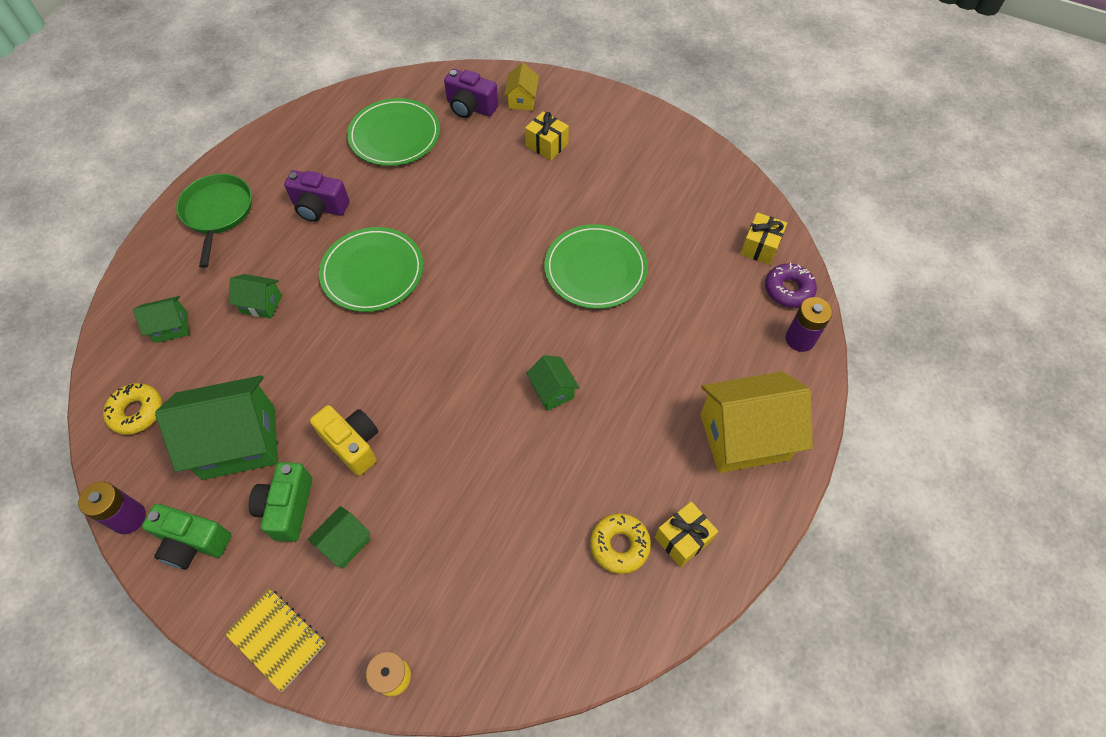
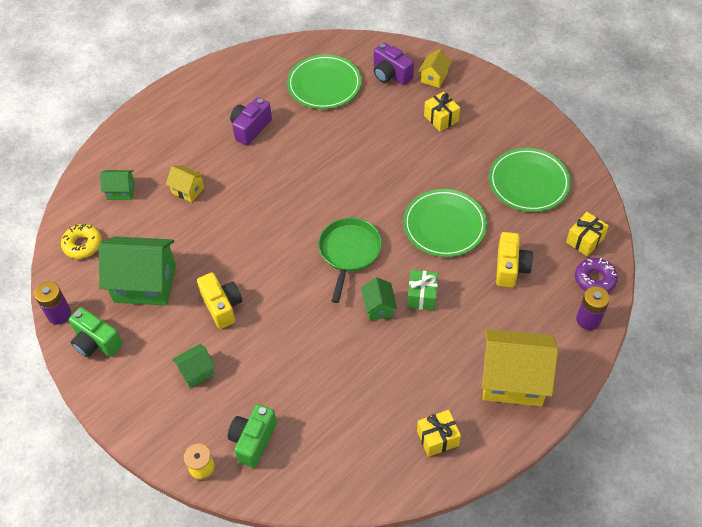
camera: 20 degrees right, 5 degrees down
(217, 212) = (176, 115): green pan -> green pan (349, 252)
(261, 304) = (188, 190): green house -> yellow house
(277, 639) = (133, 420): yellow notebook -> none
(287, 508) = (164, 337): green camera -> green camera (253, 440)
(319, 208) = (250, 128): purple camera -> purple camera turned 90 degrees clockwise
(372, 272) = (274, 186): green plate -> green plate (528, 182)
(600, 362) = (422, 296): none -> green gift
(619, 545) = (389, 429): yellow donut -> none
(690, 301) = (510, 268): none -> yellow camera

